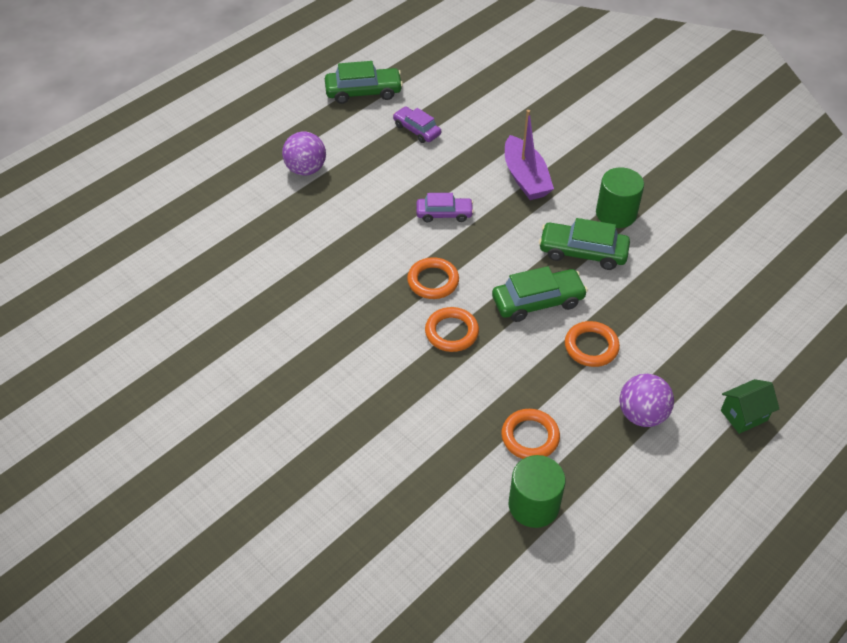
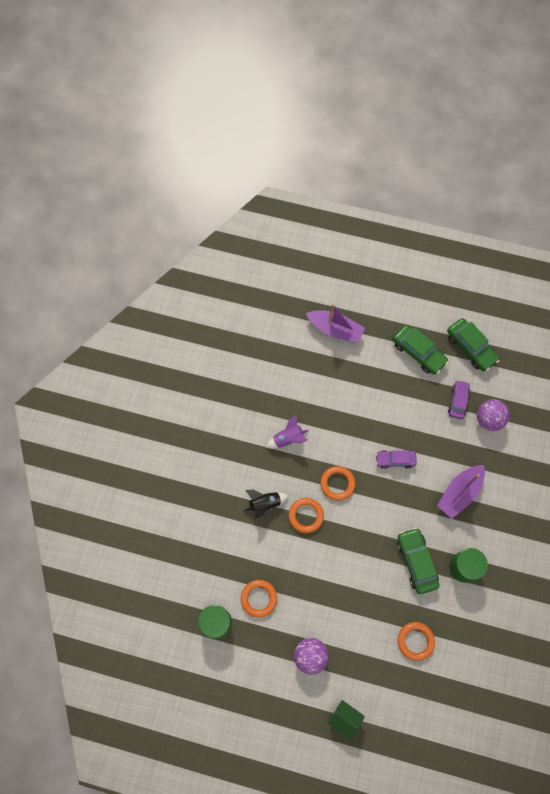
camera: 60 degrees right, 20 degrees up
(235, 192) = (335, 330): none -> purple boat
(306, 169) = (379, 357): purple ball -> purple ball (488, 419)
(335, 303) = (288, 439): none -> purple rocket
(404, 369) = (265, 504): none -> black rocket
(444, 214) = (395, 460): purple car -> purple car turned 120 degrees clockwise
(538, 301) = (359, 554): green car -> green car (418, 352)
(591, 347) = (343, 603): orange ring -> orange ring (415, 641)

